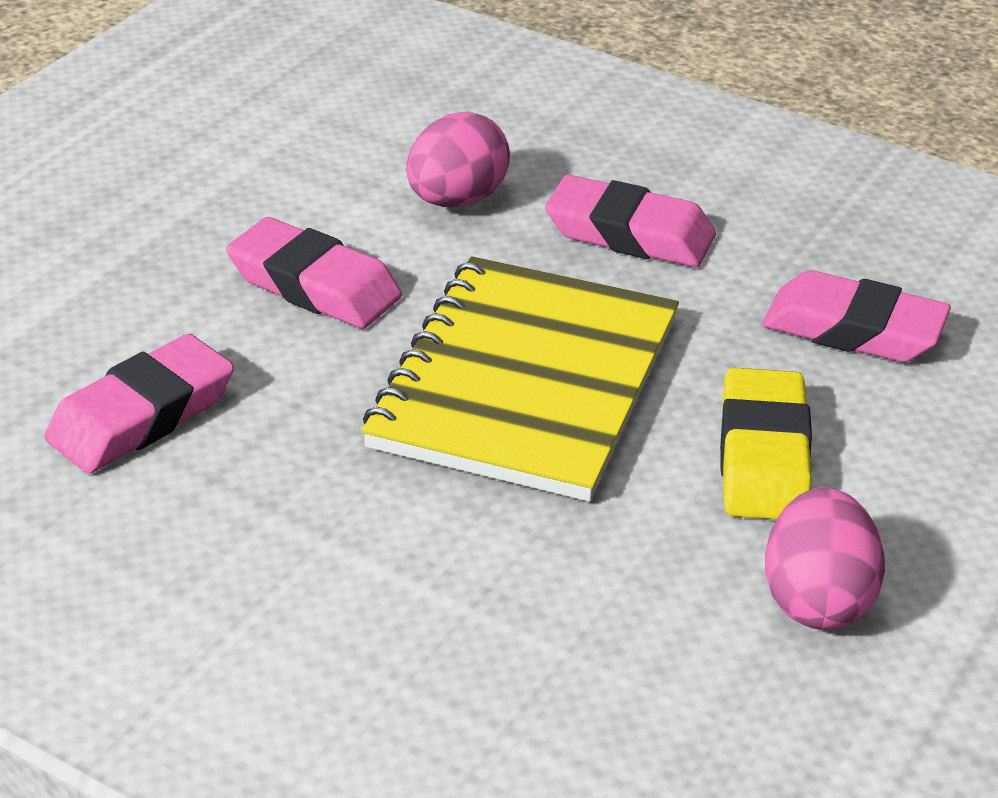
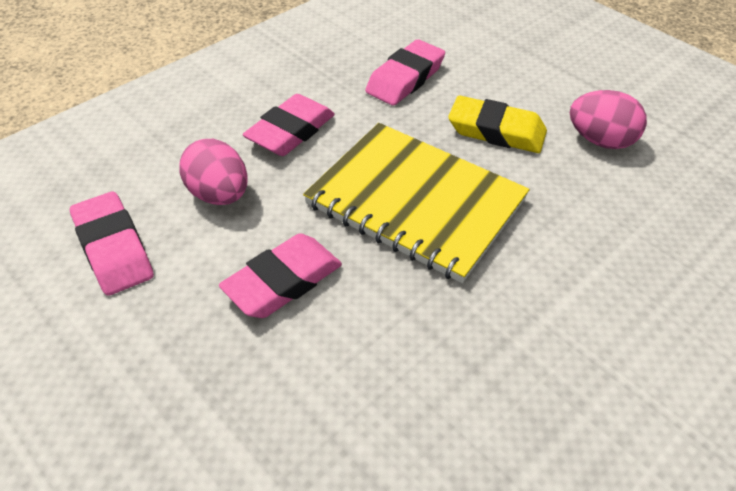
camera: 75 degrees left, 10 degrees up
(142, 416) = (400, 403): pink eraser -> pink eraser (113, 248)

